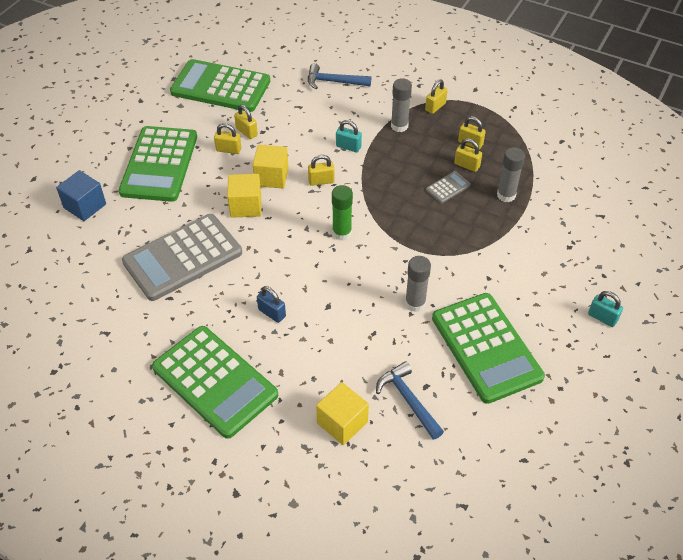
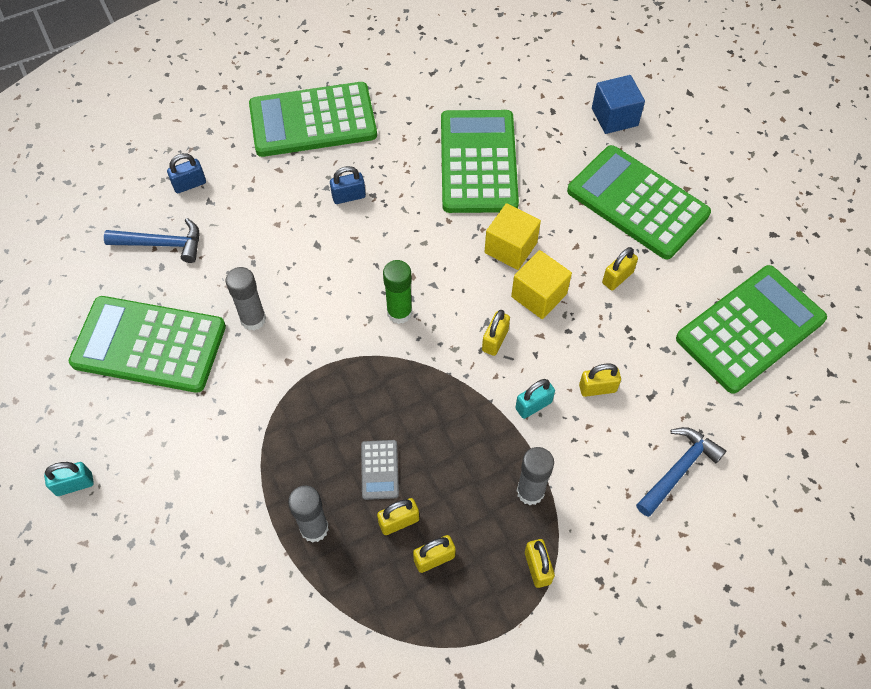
camera: 125 degrees right, 10 degrees up
(182, 257) = (478, 162): grey calculator -> green calculator
(246, 132) = (638, 312): yellow padlock -> yellow padlock (597, 388)
(342, 422) = (189, 184): yellow cube -> blue padlock

